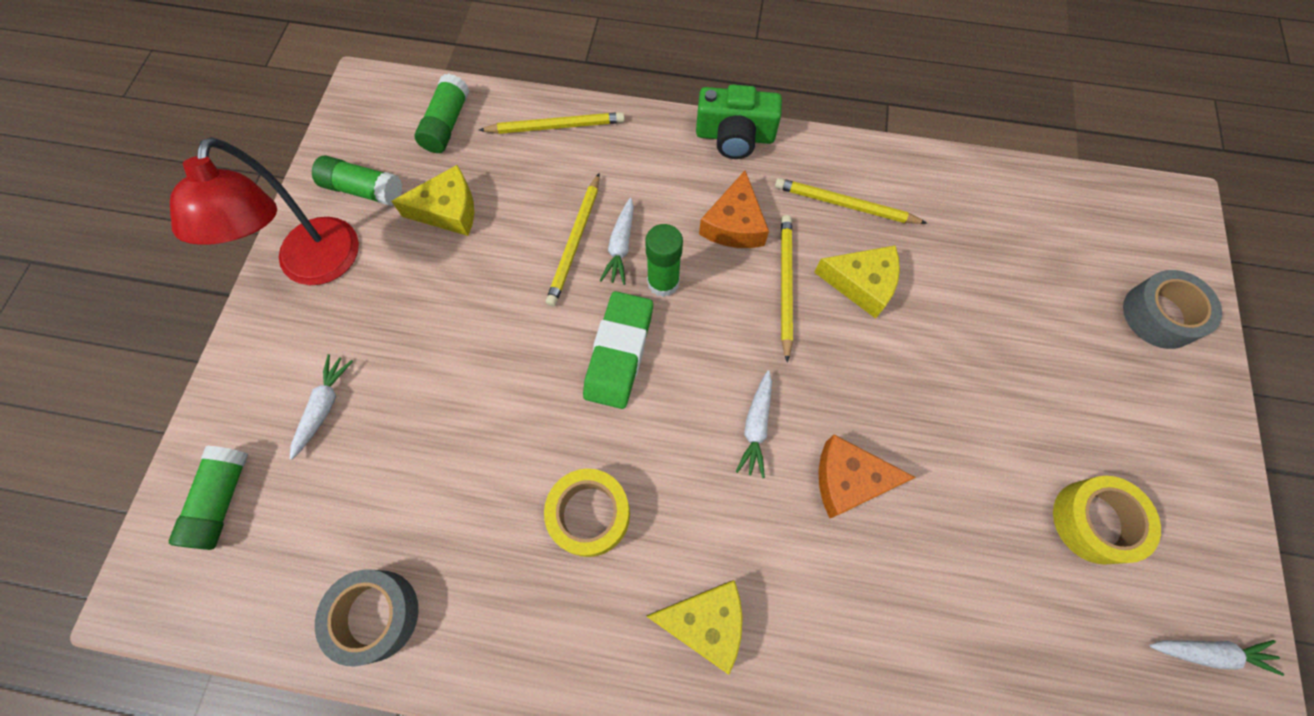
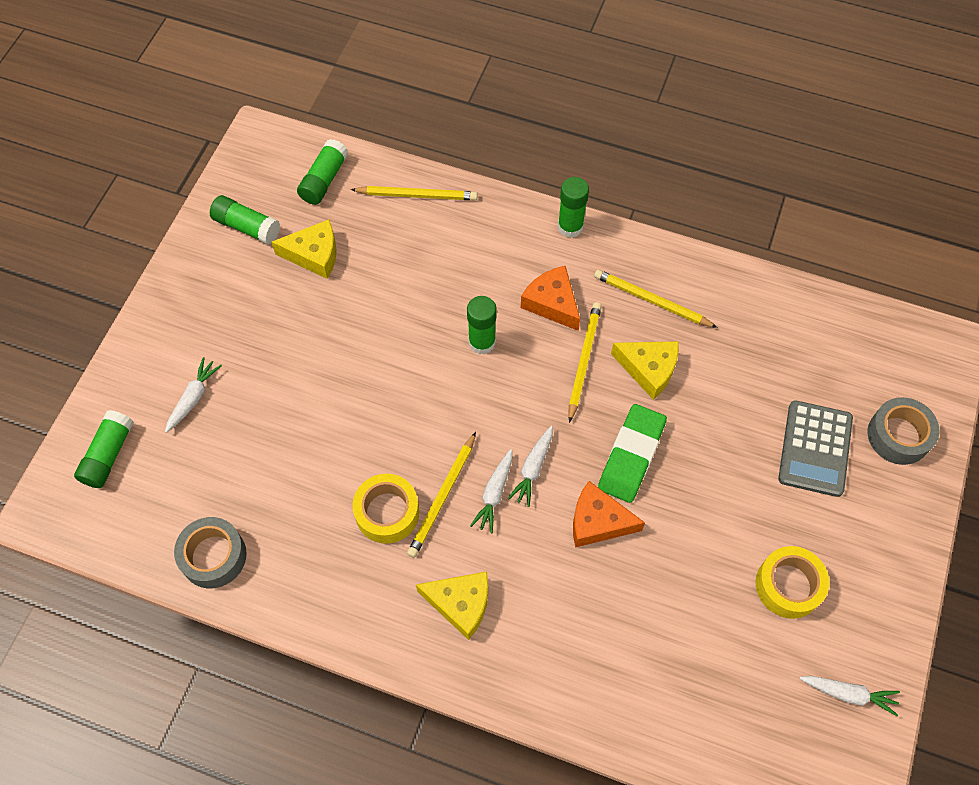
camera: 10 degrees right, 5 degrees down
(315, 267) = (199, 286): red lamp -> none
(575, 242) = (415, 297): yellow pencil -> yellow pencil (443, 497)
(619, 352) = (434, 393): green eraser -> green eraser (631, 456)
(620, 246) = (452, 307): white carrot -> white carrot (494, 494)
(734, 224) = (552, 303): orange cheese -> orange cheese turned 120 degrees clockwise
(735, 136) = (570, 227): green camera -> green glue stick
(1073, 346) = (814, 448): none -> grey calculator

